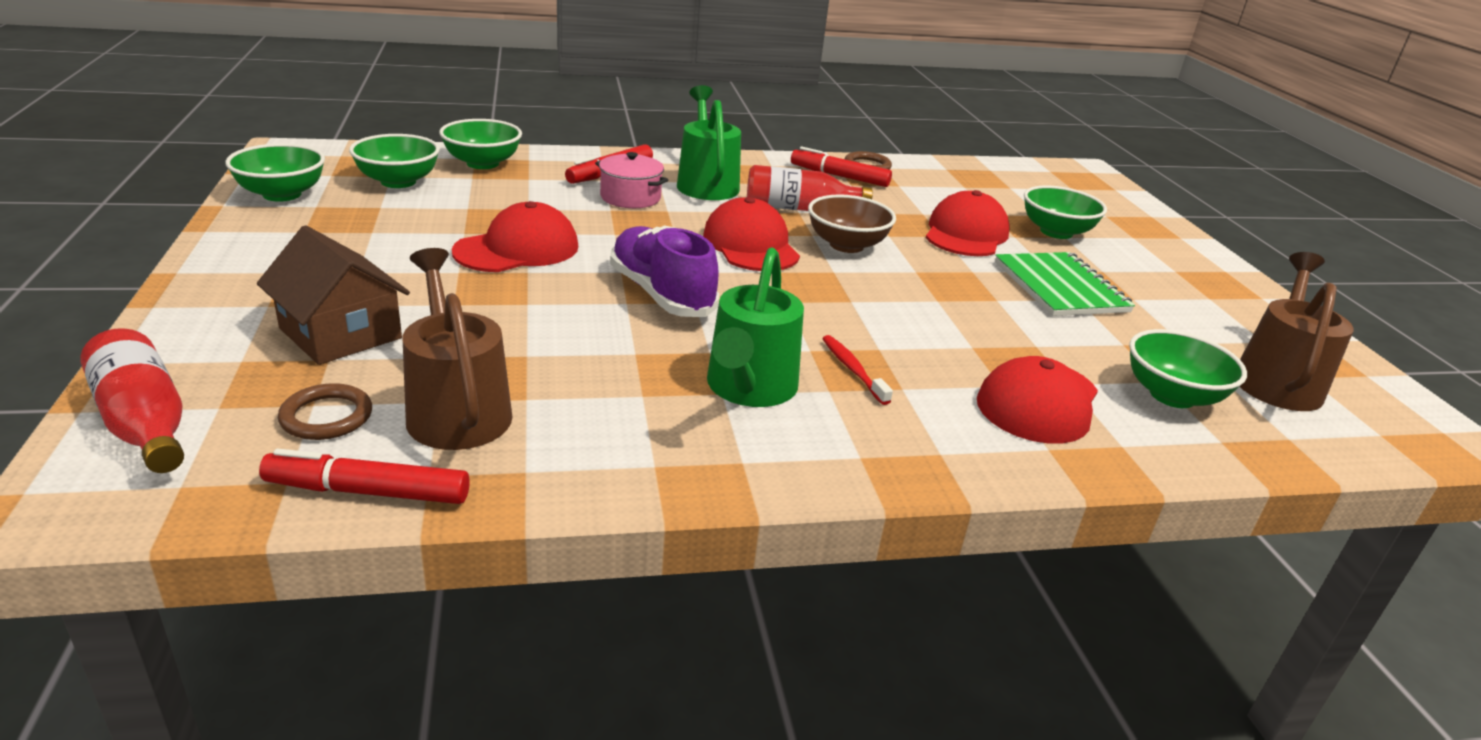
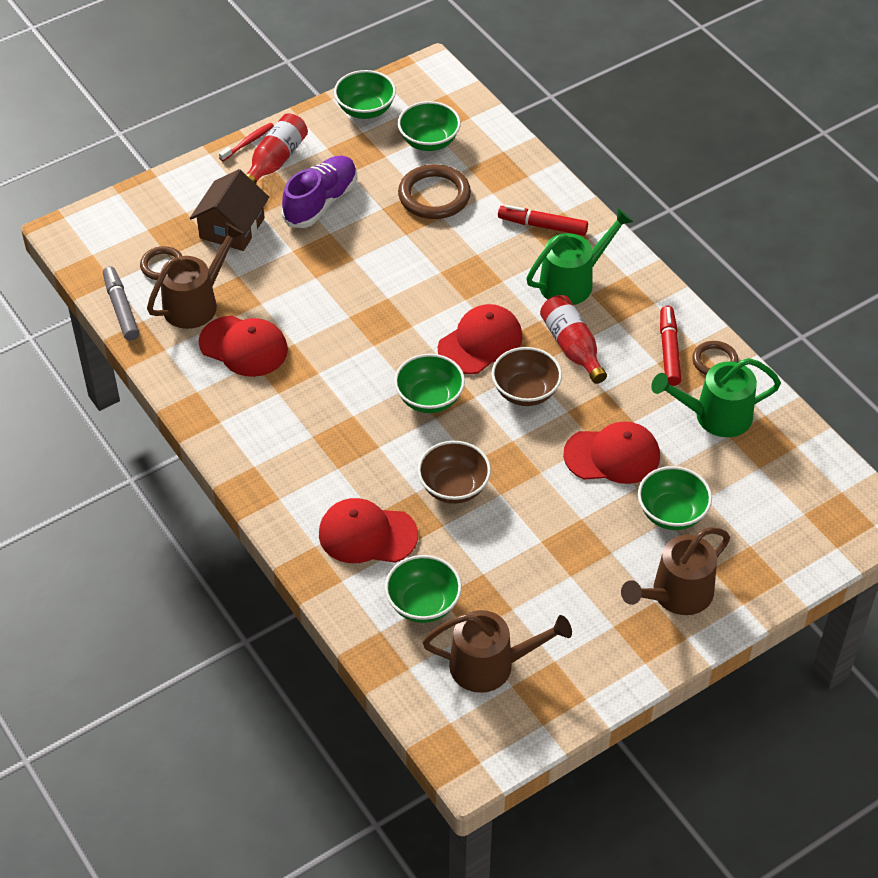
camera: 70 degrees right, 20 degrees up
(144, 423) = (122, 216): red bottle -> red bottle (276, 160)
(368, 492) = (121, 308): red marker -> grey marker
(482, 163) = (497, 159): green bowl -> green bowl (429, 399)
(488, 203) = (434, 195): none -> brown ring
(517, 249) = (379, 241): red cap -> red cap (243, 346)
(630, 197) = (507, 254): pink pot -> none
(661, 294) = (371, 327): purple shoe -> purple shoe (321, 202)
(749, 389) = (290, 402): green watering can -> green watering can (715, 416)
(853, 370) = (342, 441): red toothbrush -> red toothbrush (248, 142)
(975, 322) = (454, 487): none -> brown bowl
(1060, 287) = (554, 528): green notebook -> none
(1167, 259) = (676, 595): none -> brown watering can

